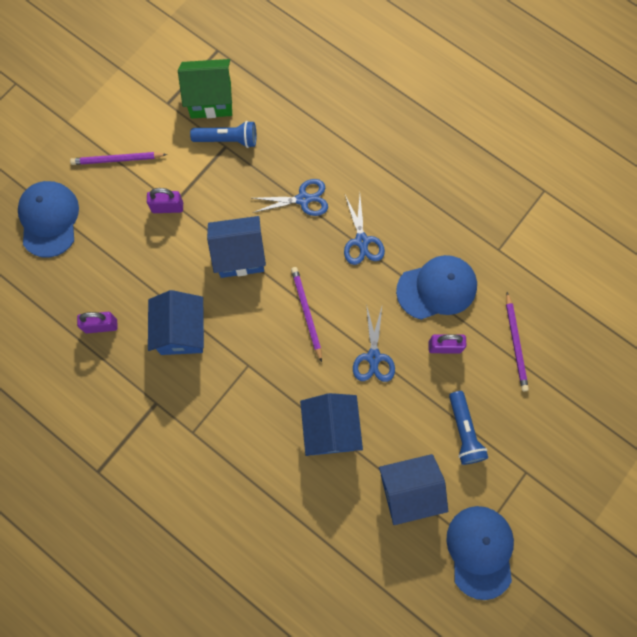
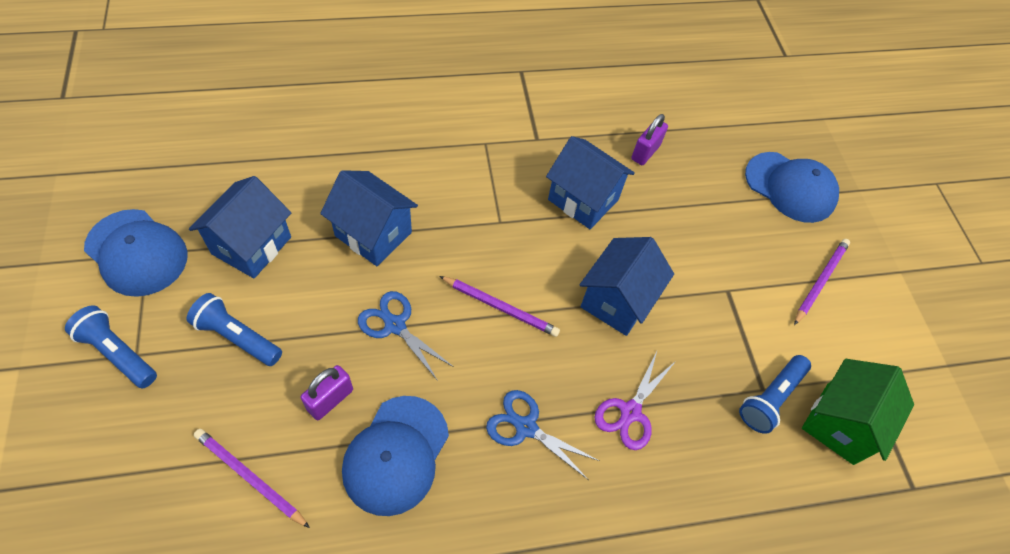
camera: 125 degrees right, 15 degrees down
(167, 207) = (727, 282): purple padlock -> none
(303, 199) = (630, 412): blue scissors -> purple scissors
(535, 483) = (118, 353): none -> blue flashlight

